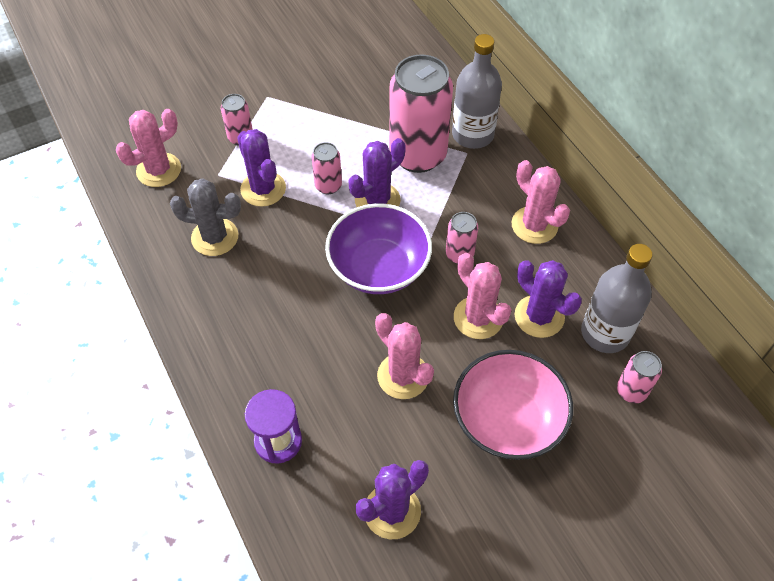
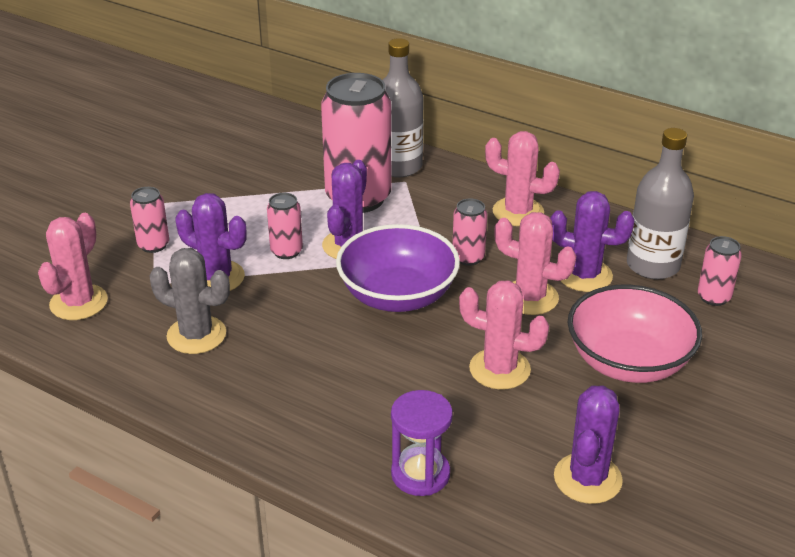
camera: 30 degrees left, 20 degrees down
(215, 237) = (196, 335): grey cactus -> grey cactus turned 45 degrees clockwise

